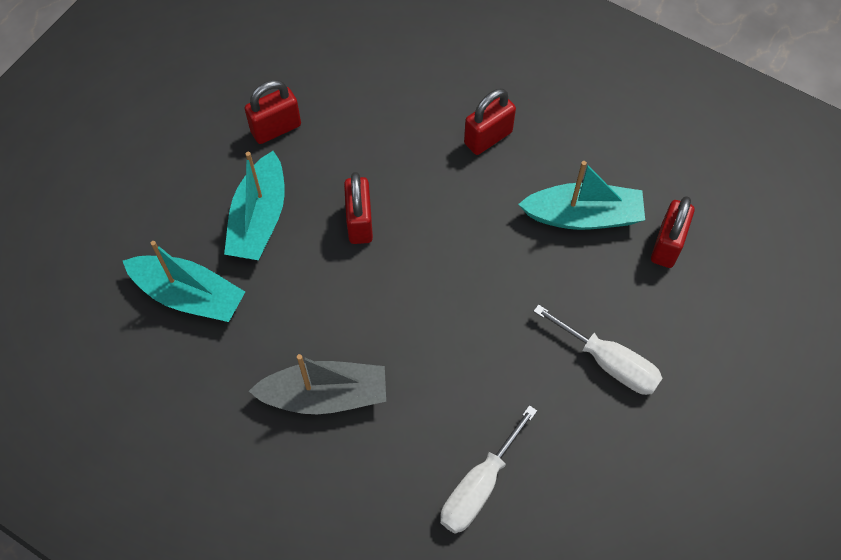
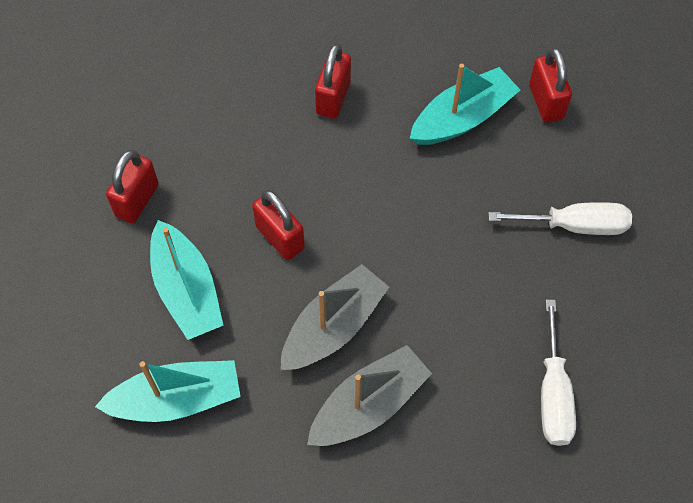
camera: 35 degrees left, 0 degrees up
(346, 317) = (333, 327): none -> grey boat

